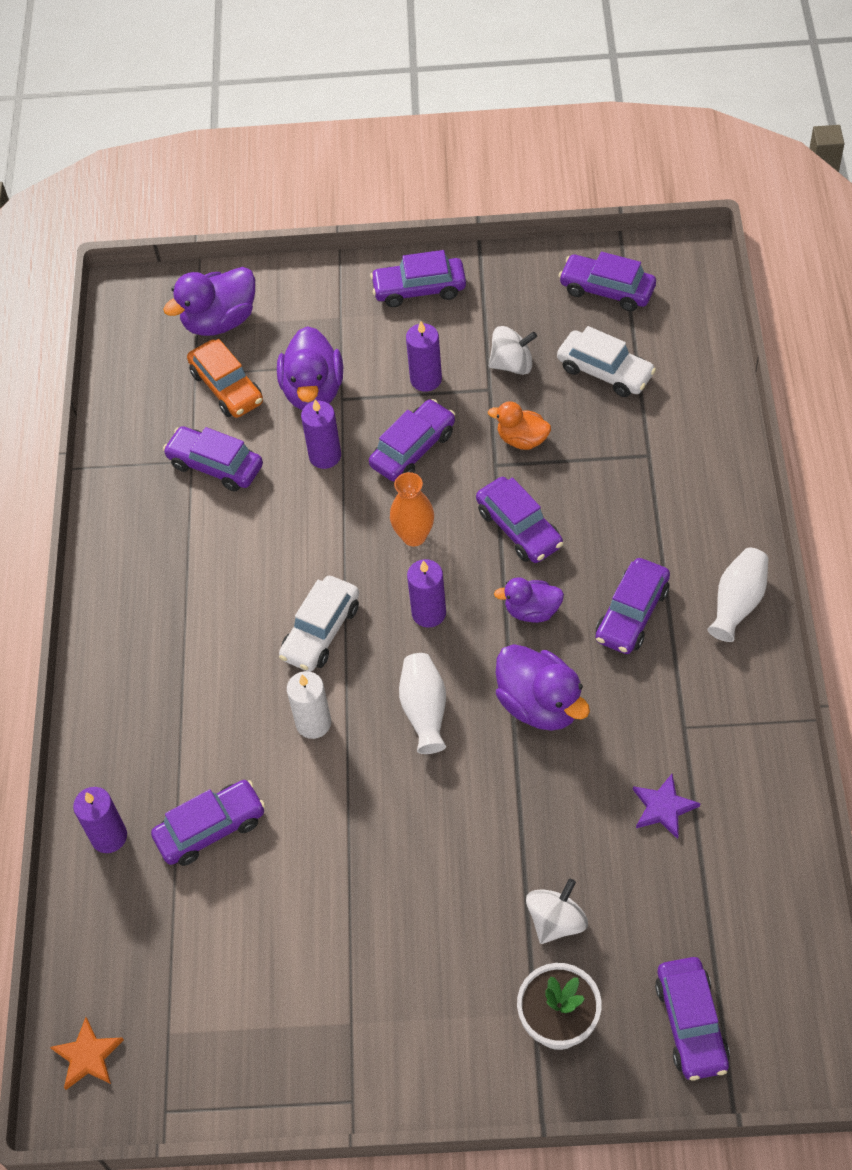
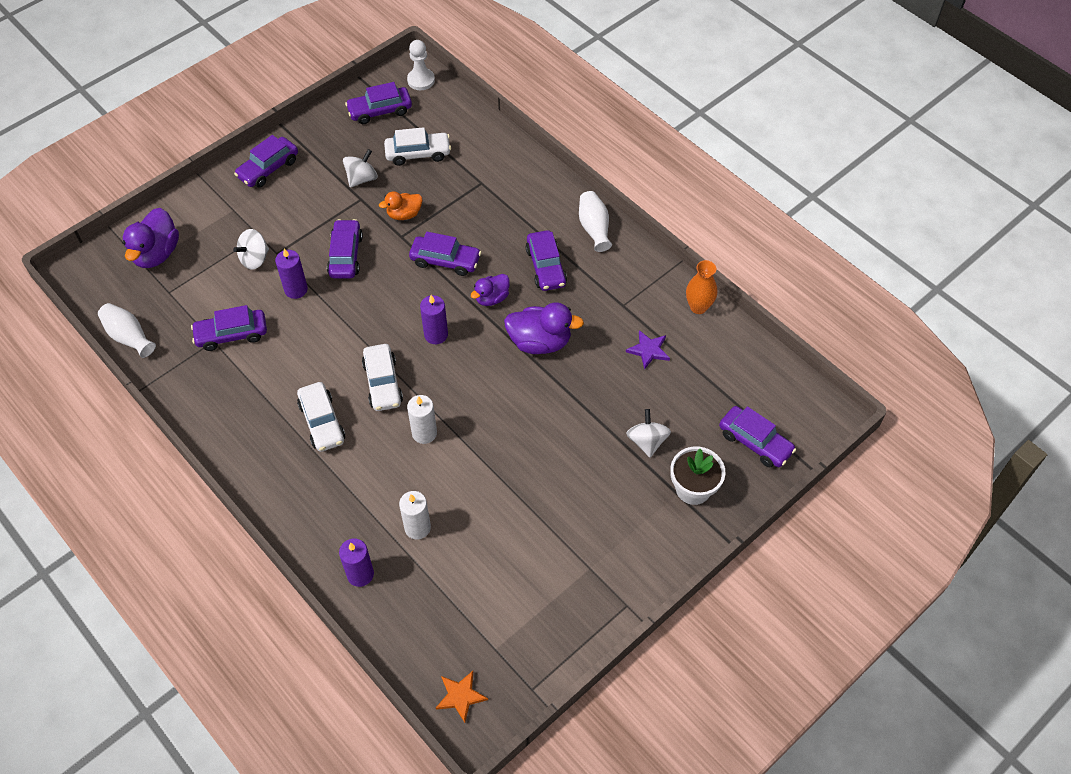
camera: 45 degrees left, 0 degrees up
(211, 829) = (417, 527): purple car -> white candle
(219, 632) = (322, 422): none -> white car
(227, 387) = (197, 288): orange car -> none
(313, 391) = (255, 259): purple duck -> white spinning top
(414, 536) = (389, 300): orange vase -> orange vase (698, 307)
(424, 710) = (481, 385): white vase -> white vase (129, 337)
(426, 379) = (318, 214): purple candle -> none
(691, 278) = (421, 80): none -> white pawn

